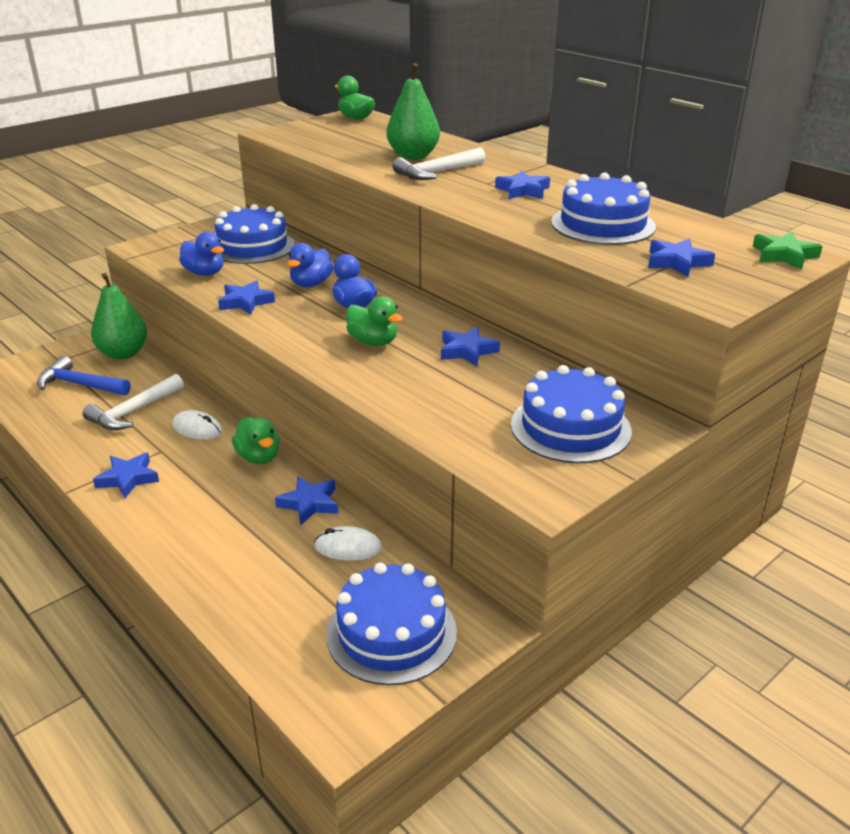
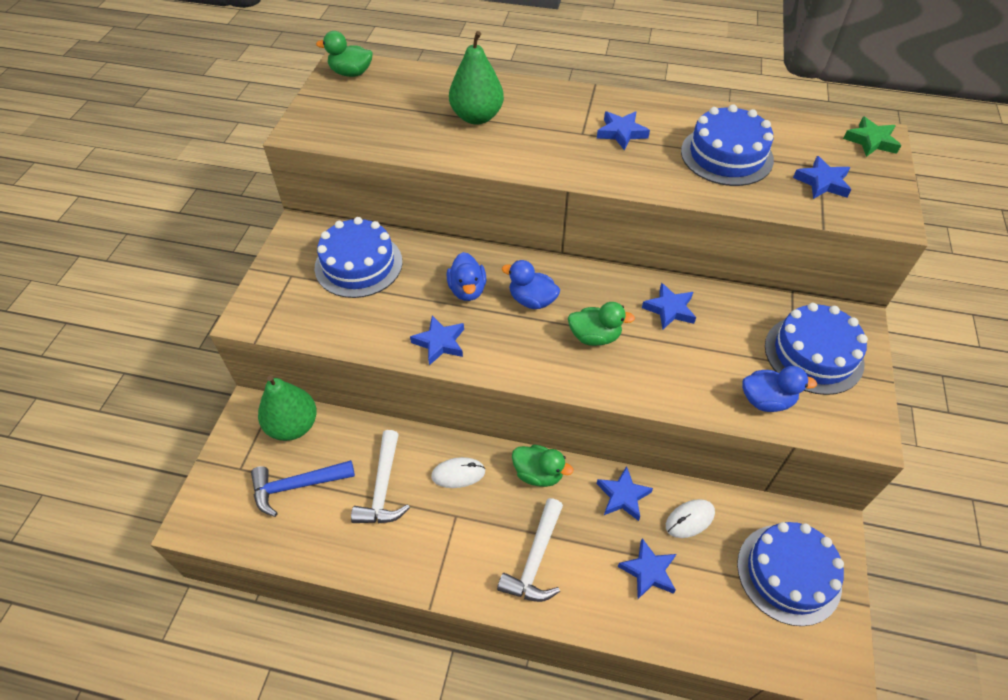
camera: 35 degrees left, 20 degrees up
(128, 478) = (463, 561): blue star -> blue star (648, 571)
(204, 273) = (357, 323): blue duck -> blue duck (766, 400)
(437, 172) = (526, 135): white hammer -> white hammer (535, 560)

